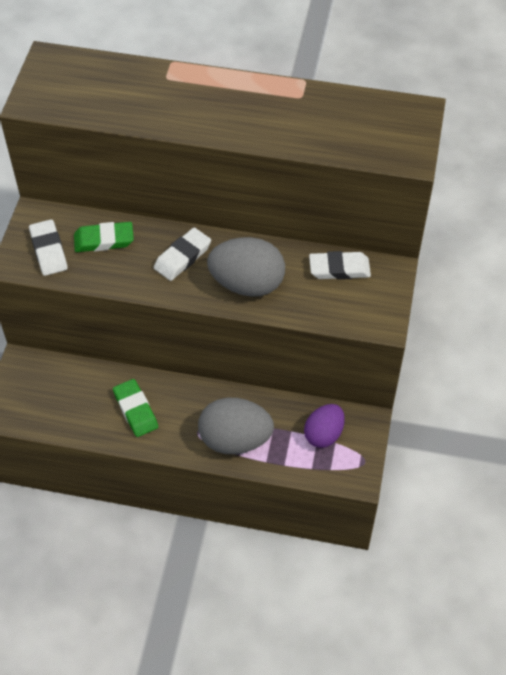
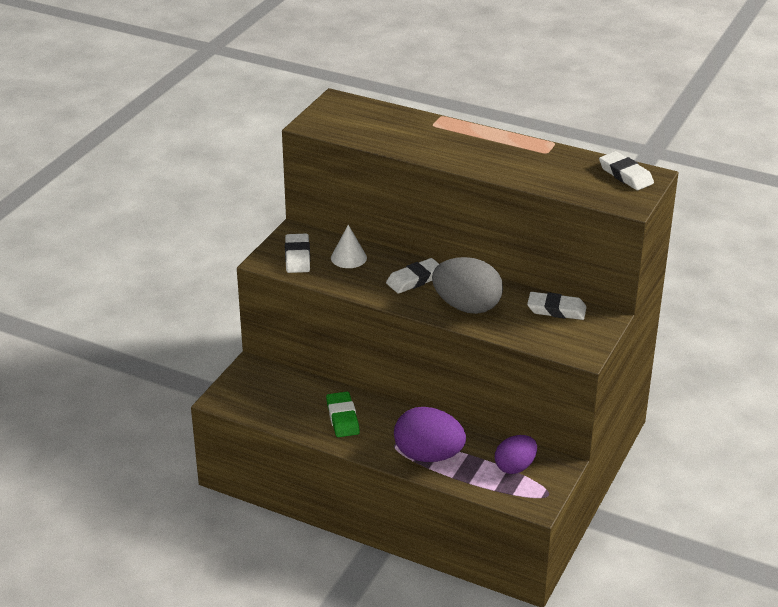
camera: 15 degrees right, 20 degrees down
(104, 240) = (348, 257): green eraser -> white cone
(235, 439) = (428, 455): grey egg -> purple egg
(393, 115) = (625, 175): none -> white eraser

